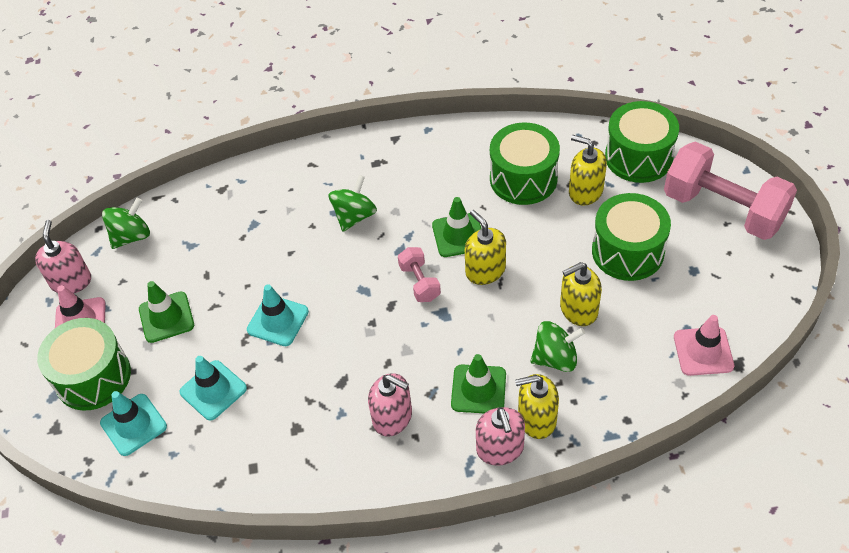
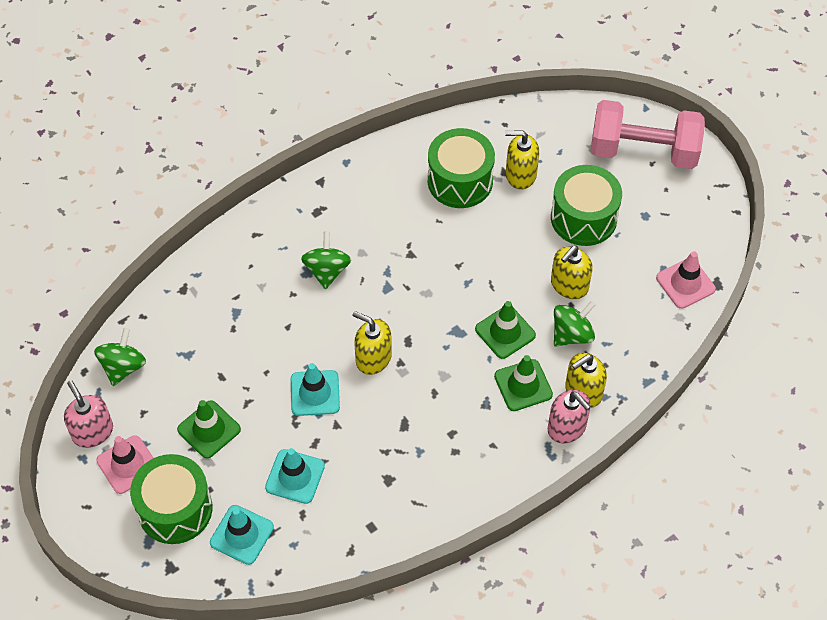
camera: 30 degrees left, 5 degrees up
(392, 417) = (465, 437): pink soap dispenser -> none
(419, 282) = (421, 311): pink dumbbell -> none
(458, 235) = (431, 255): green traffic cone -> green traffic cone (505, 332)
(485, 270) = (472, 279): yellow soap dispenser -> yellow soap dispenser (373, 358)
(638, 157) = (550, 126): green drum -> none

